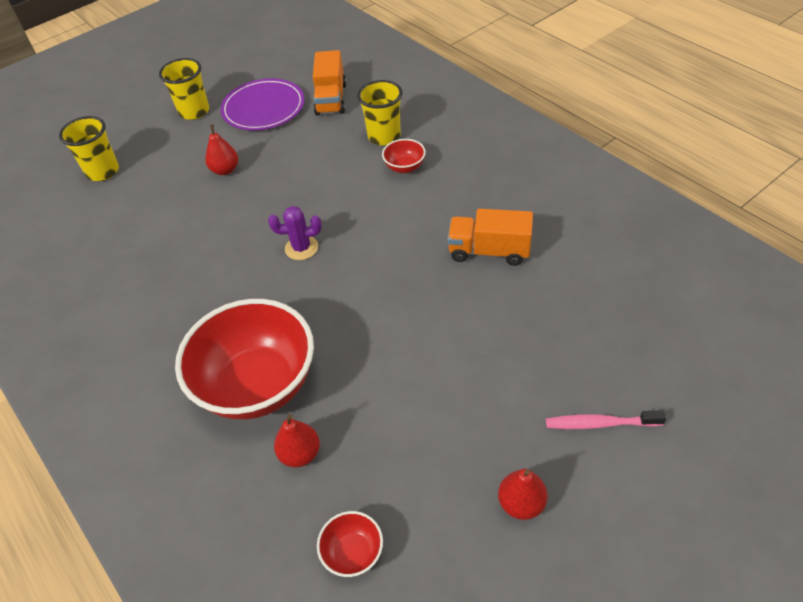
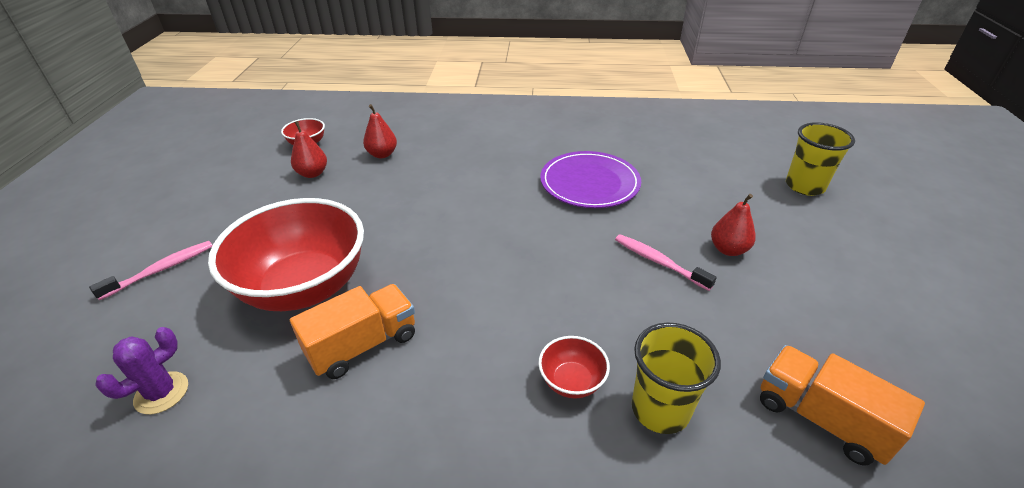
camera: 130 degrees right, 10 degrees down
(194, 111) = (889, 279): yellow cup -> none
(258, 385) = (451, 161): red bowl -> red bowl (305, 287)
(263, 108) = (850, 338): purple plate -> purple plate (589, 183)
(271, 189) = (658, 262): none -> pink toothbrush
(301, 248) = (547, 237): purple cactus -> purple cactus (161, 393)
(521, 503) = (211, 203): red pear -> red pear (312, 173)

